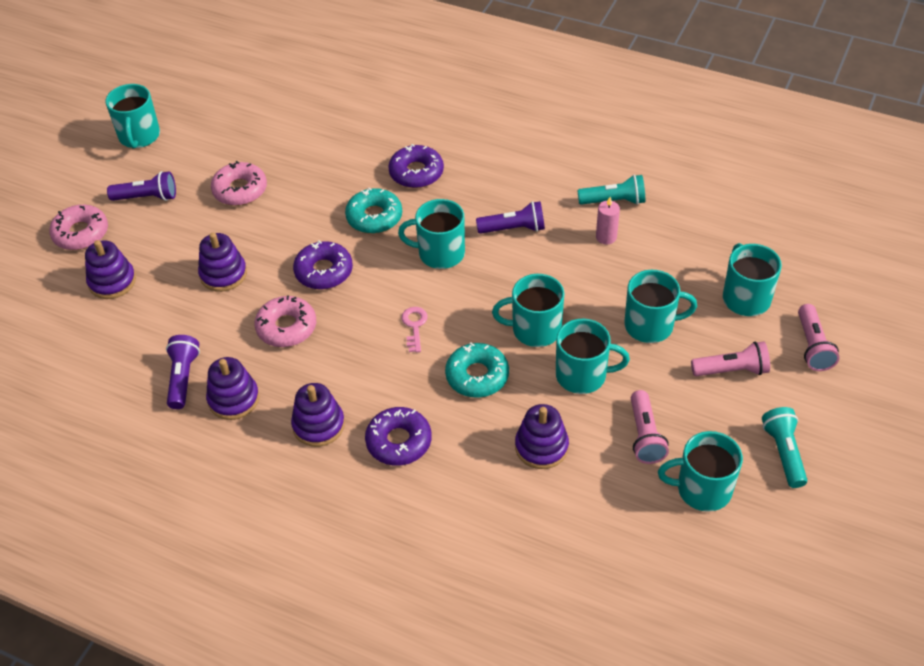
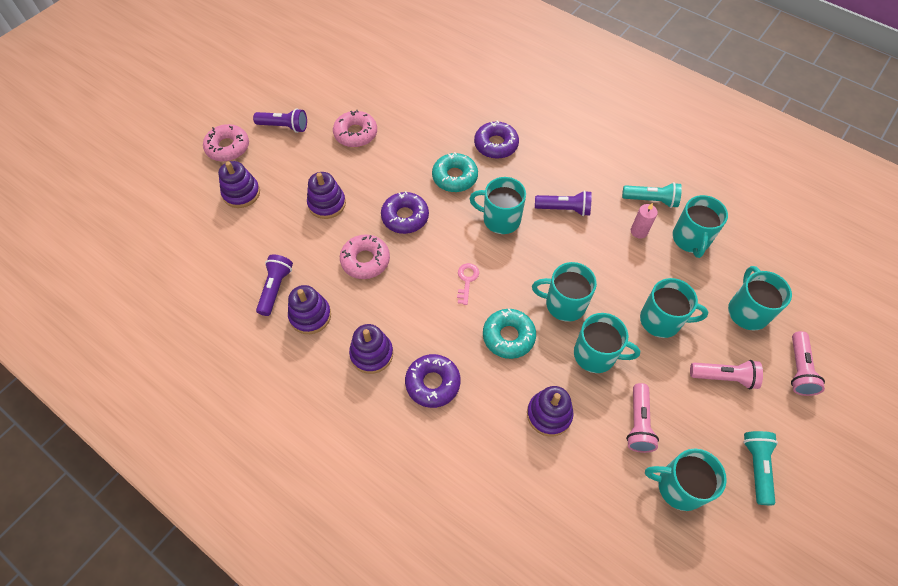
camera: 10 degrees right, 10 degrees up
(139, 136) = (290, 74): turquoise mug -> turquoise mug (691, 239)

